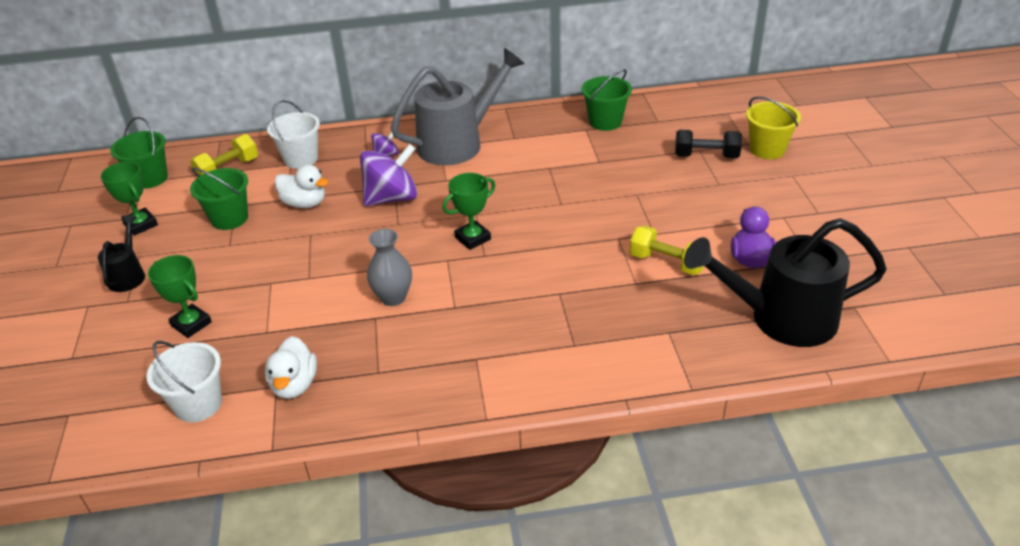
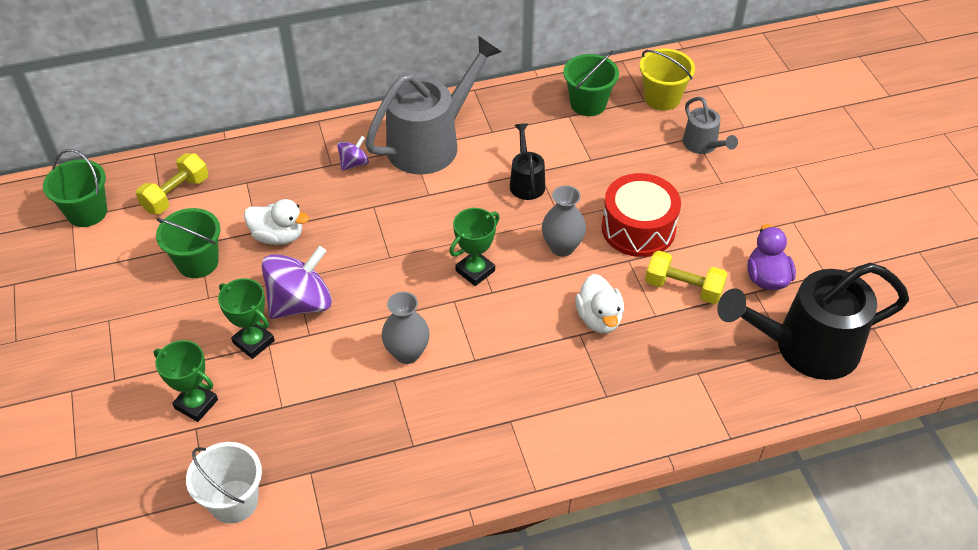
camera: 10 degrees left, 10 degrees up
(128, 275) = (105, 346): black watering can -> black watering can (526, 181)
(141, 225) = (97, 278): green trophy -> green trophy (253, 342)
(294, 385) = (329, 469): white duck -> white duck (599, 318)
(301, 159) = (257, 174): white bucket -> none
(392, 198) = (374, 223): purple spinning top -> purple spinning top (301, 303)
(557, 225) = (562, 247): none -> grey vase
(632, 214) = (638, 228): none -> red drum
(706, 156) = (703, 146): black dumbbell -> grey watering can
(767, 149) = (765, 133): yellow bucket -> yellow bucket (662, 98)

